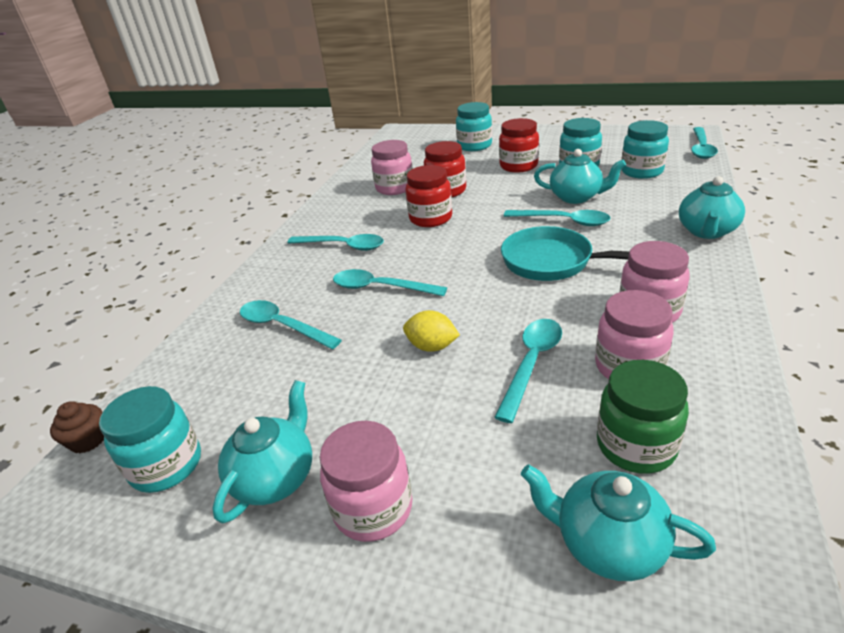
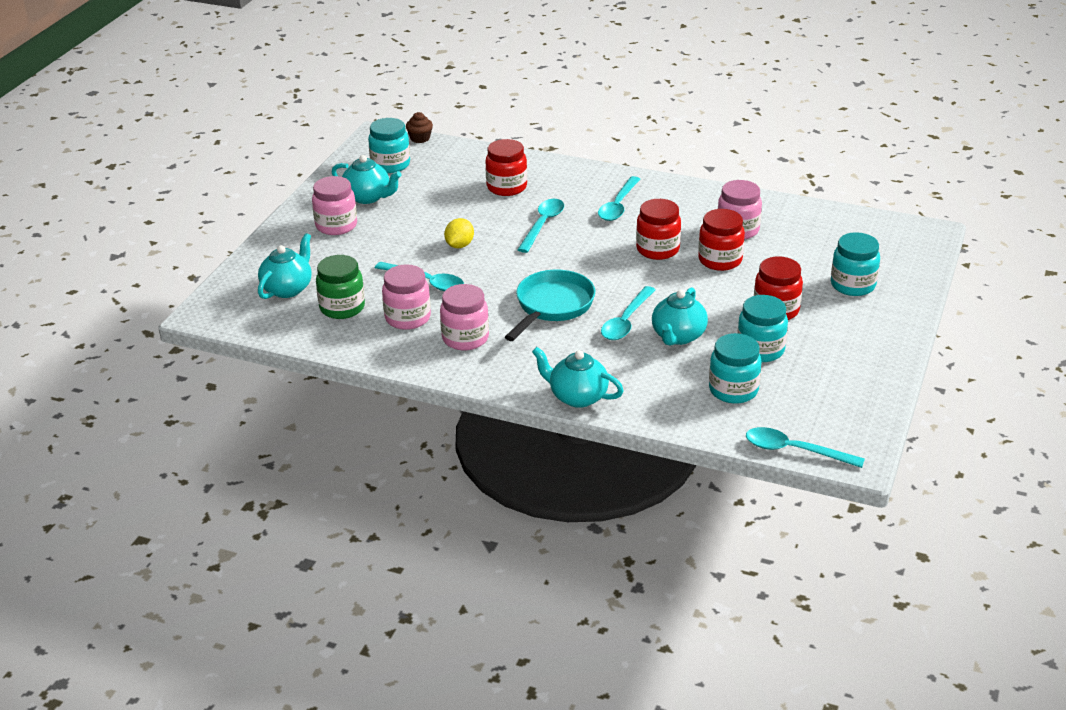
camera: 90 degrees right, 0 degrees up
(282, 326) = (506, 187): turquoise spoon -> red jar

